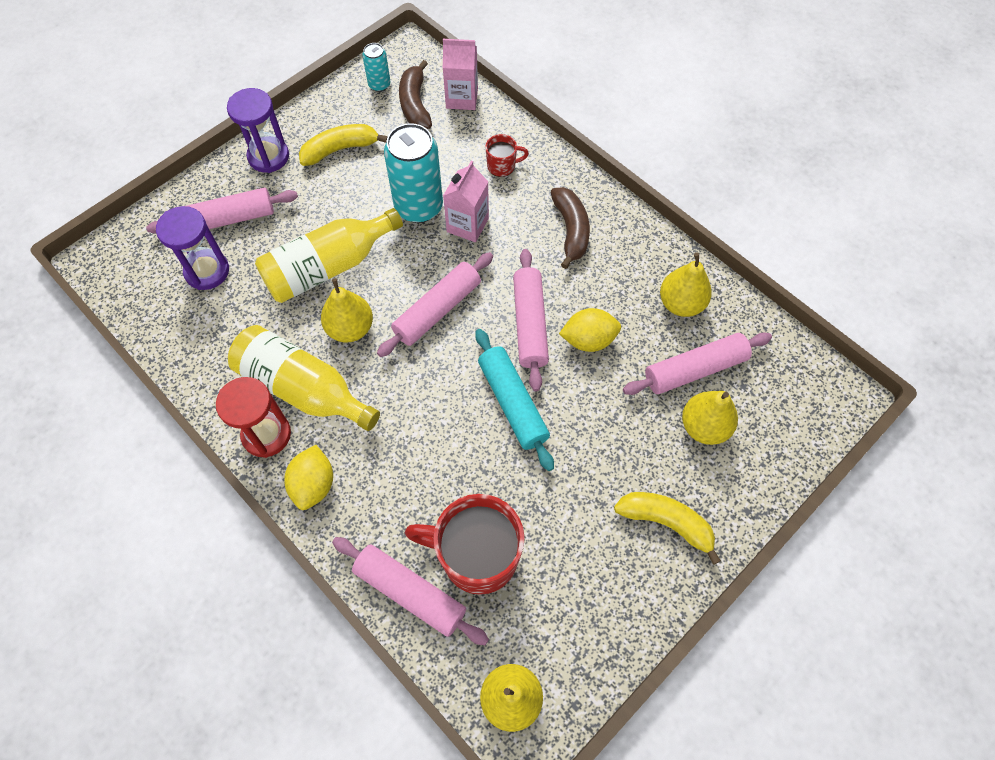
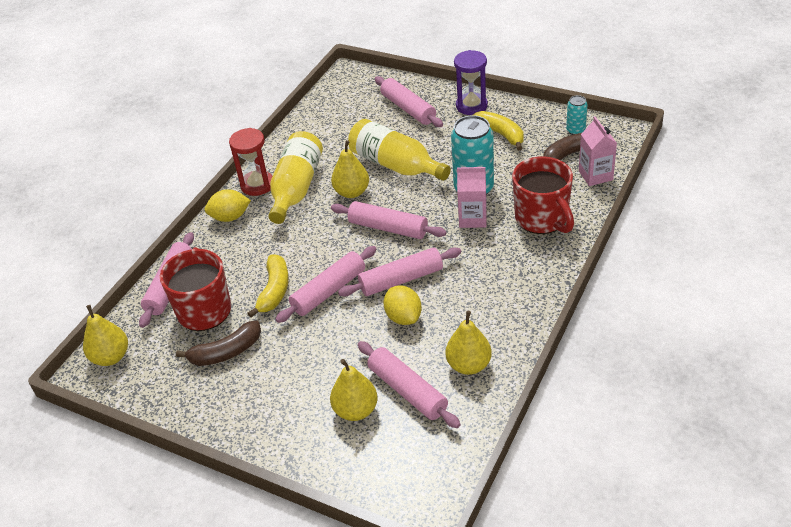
camera: 75 degrees right, 20 degrees down
(207, 271) = (363, 116): purple hourglass -> none
(502, 166) = (542, 218): red mug -> red mug, size x2.14
(512, 403) = (329, 291): turquoise rolling pin -> pink rolling pin
(571, 230) = (503, 276): brown banana -> brown banana (226, 352)
(666, 523) = (262, 407): yellow banana -> yellow banana (274, 291)

